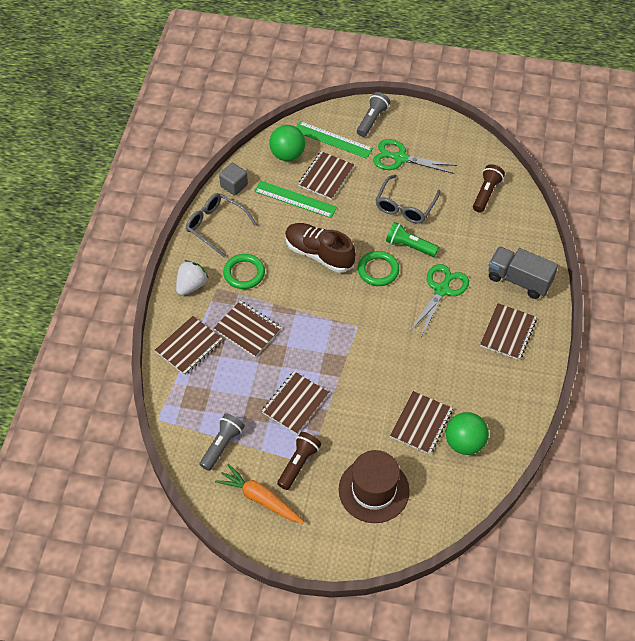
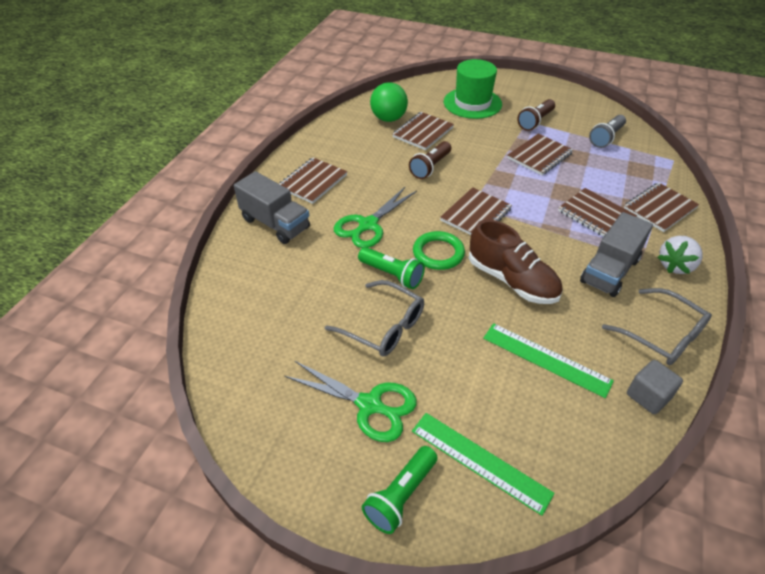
camera: 170 degrees left, 10 degrees down
(244, 273) = (609, 271): green ring -> grey truck
(260, 498) = (567, 108): orange carrot -> none
(287, 155) = (562, 442): green ball -> none
(326, 177) = (496, 390): brown notebook -> brown notebook (475, 215)
(372, 120) = (400, 496): grey flashlight -> green flashlight
(374, 490) = (472, 103): brown hat -> green hat
(405, 206) = (383, 326): grey glasses -> grey glasses turned 90 degrees clockwise
(486, 193) = (261, 328): brown flashlight -> brown flashlight (430, 167)

